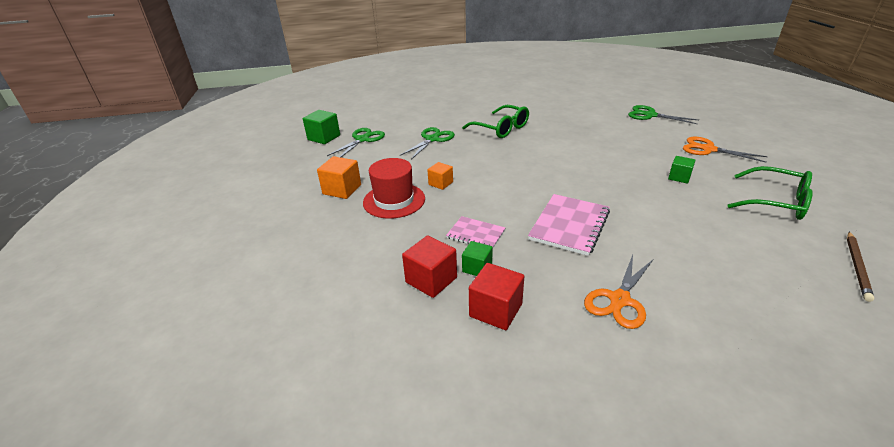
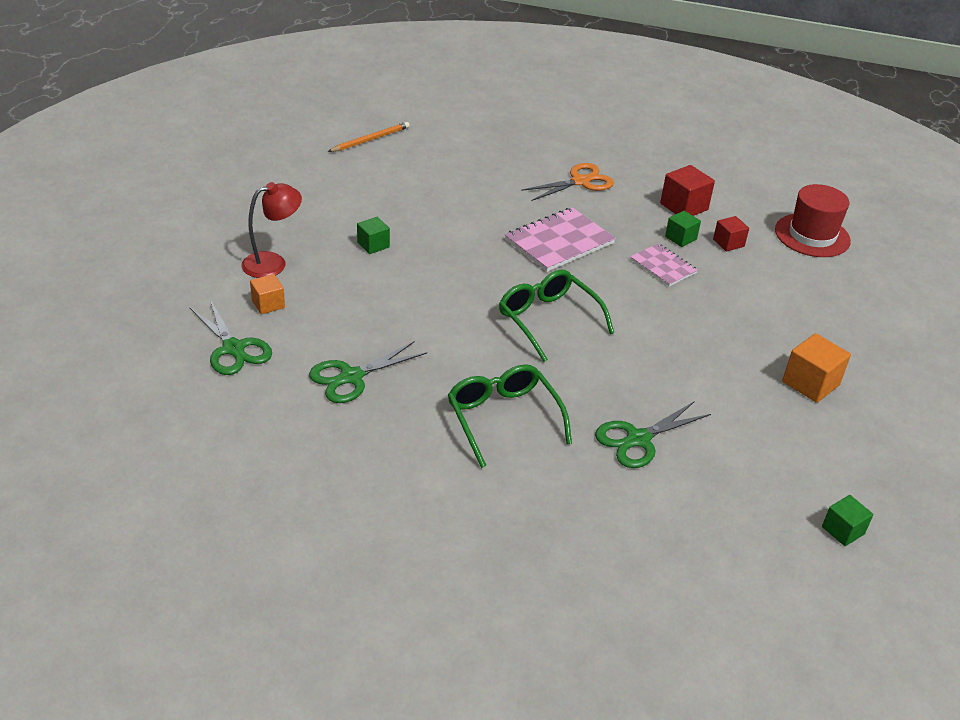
camera: 160 degrees left, 5 degrees up
(324, 137) = (843, 530): green cube -> green cube, size x0.64
(362, 139) = (765, 491): green scissors -> green scissors (351, 377)
(394, 200) = (741, 339): red hat -> red hat (812, 235)
(431, 280) = (728, 243): red cube -> red cube, size x0.64
(440, 183) = (668, 343): orange cube -> orange cube (268, 304)
(708, 149) = (273, 263): orange scissors -> red lamp
(775, 202) = (329, 191): green glasses -> green glasses (548, 320)
(857, 267) = (370, 139): brown pencil -> orange pencil

